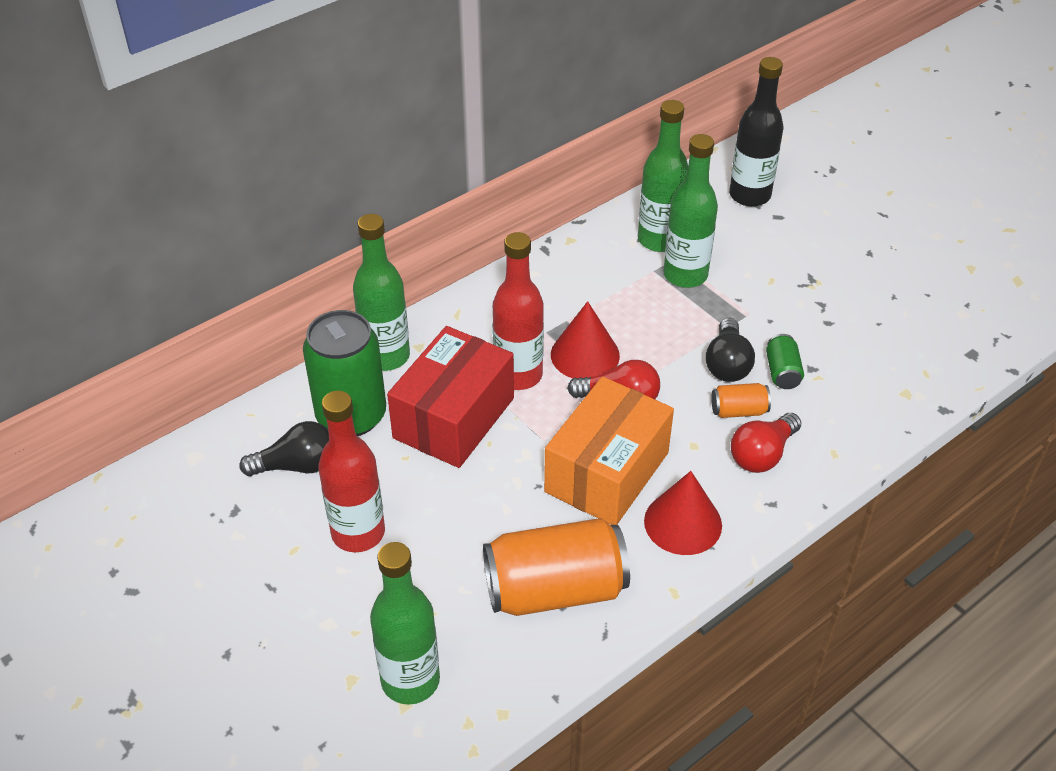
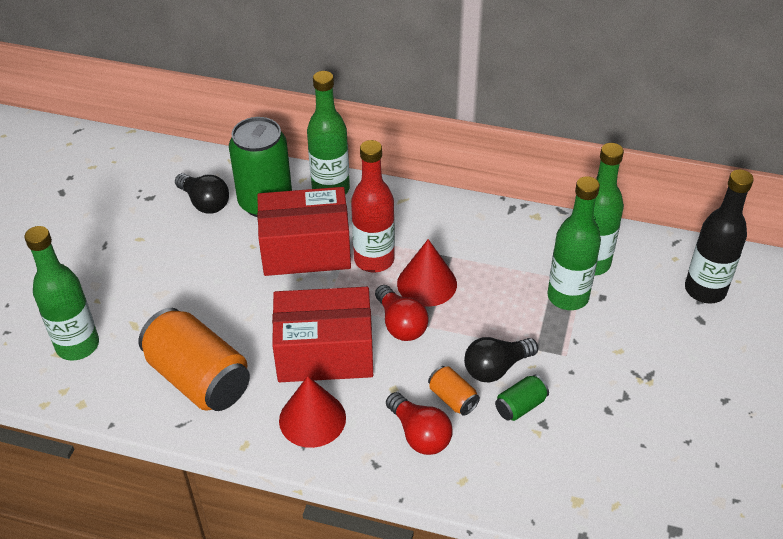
camera: 55 degrees right, 0 degrees up
(358, 533) = (173, 259): red bottle -> none
(606, 472) = (325, 352): orange box -> red box
(762, 455) = (420, 434): red light bulb -> red light bulb turned 135 degrees counterclockwise

